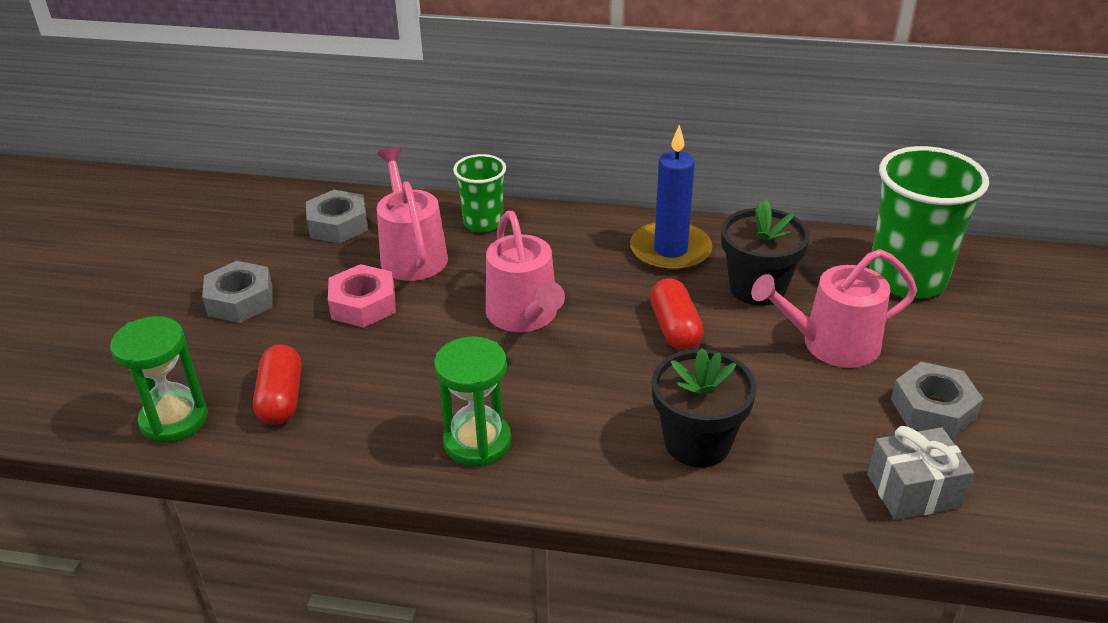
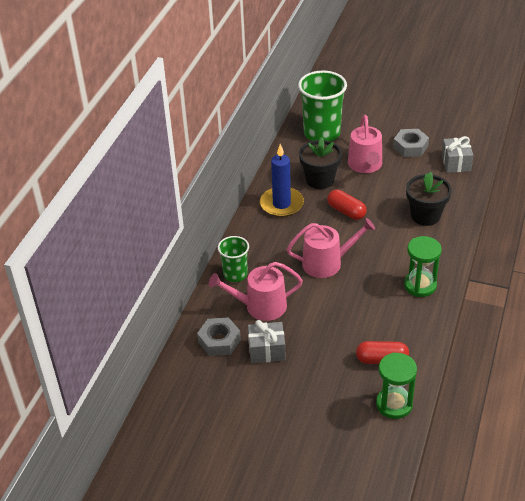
camera: 80 degrees left, 5 degrees up
(240, 300) = (290, 384): grey nut -> none
(315, 270) = (267, 350): none -> grey gift
(363, 304) = (305, 327): pink nut -> none
(675, 328) = (346, 211): red capsule -> red capsule turned 45 degrees clockwise

